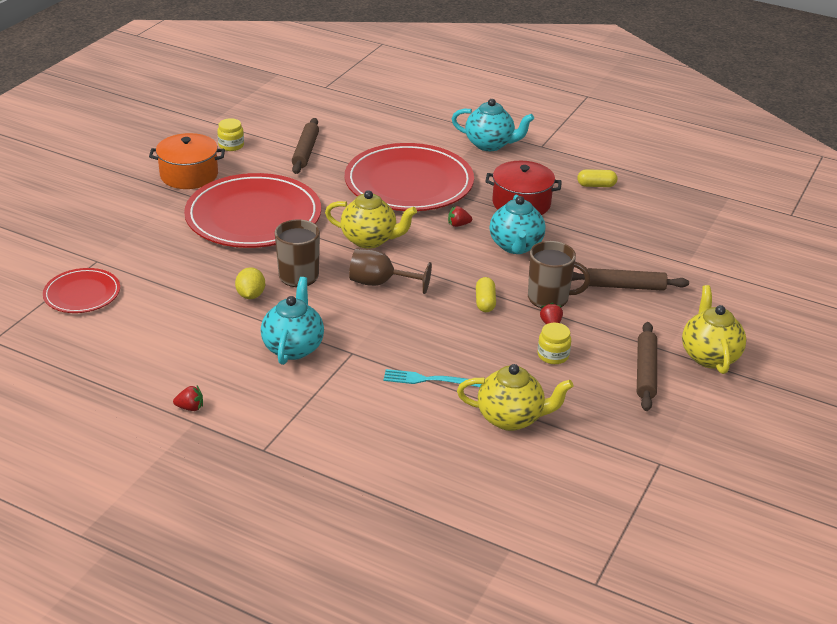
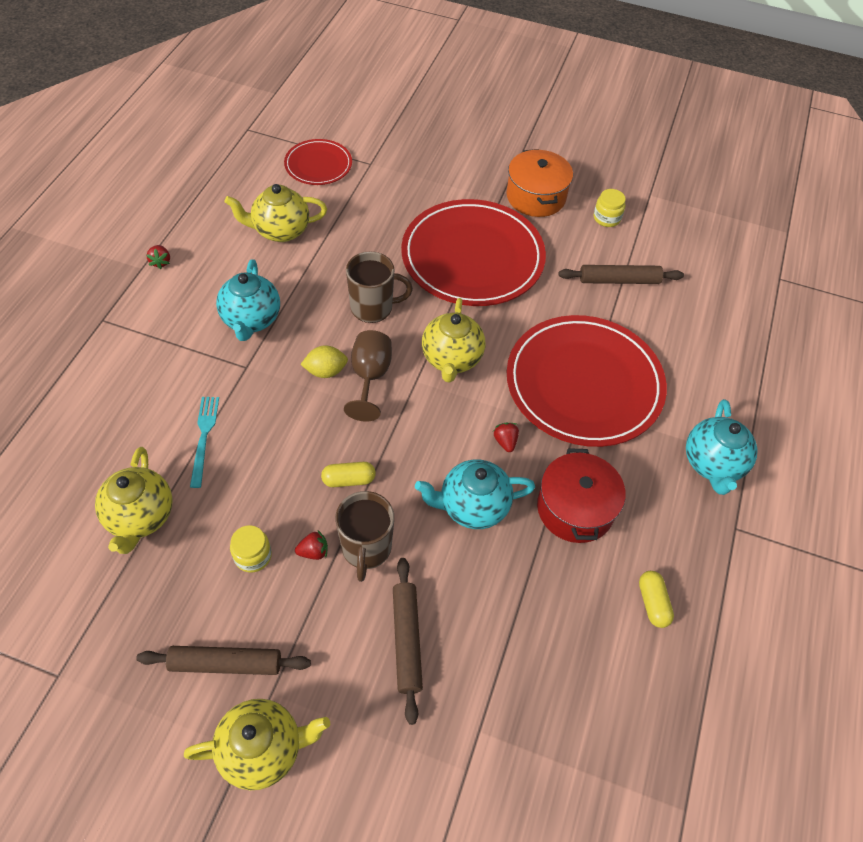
camera: 80 degrees right, 20 degrees up
(174, 324) = (280, 231): none -> yellow teapot
(251, 295) = (332, 276): yellow lemon -> yellow lemon (326, 371)
(293, 347) = (251, 320): turquoise teapot -> turquoise teapot turned 90 degrees clockwise

